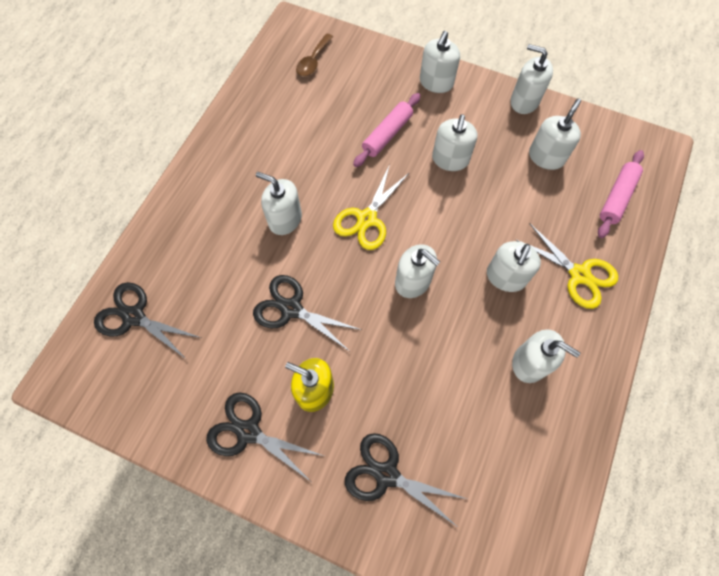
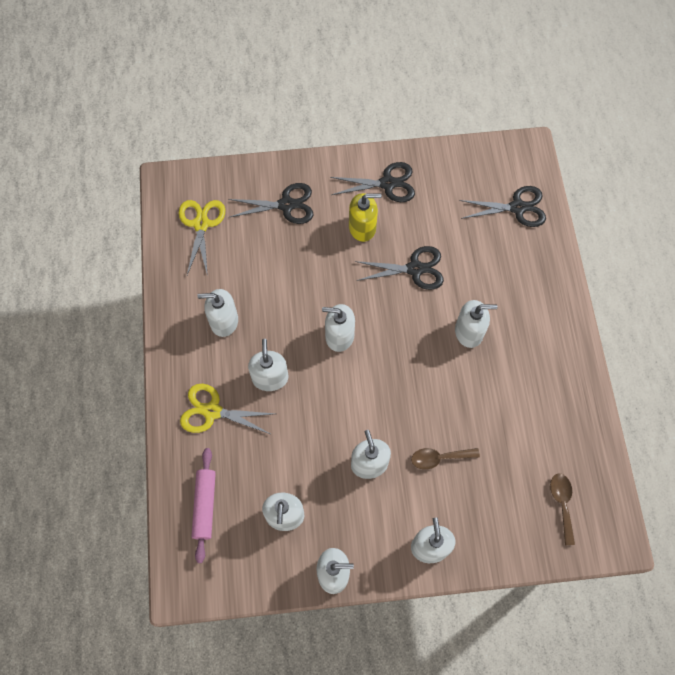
camera: 150 degrees right, 0 degrees up
(367, 219) = (405, 367): yellow scissors -> yellow scissors (201, 224)
(387, 135) = (439, 458): pink rolling pin -> brown spoon

